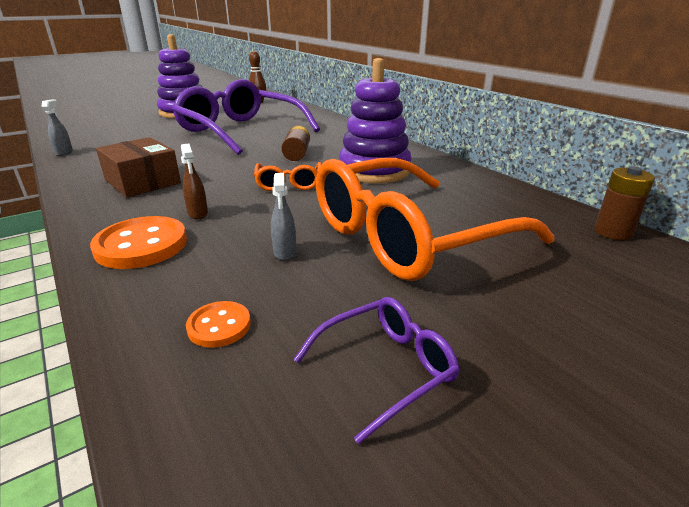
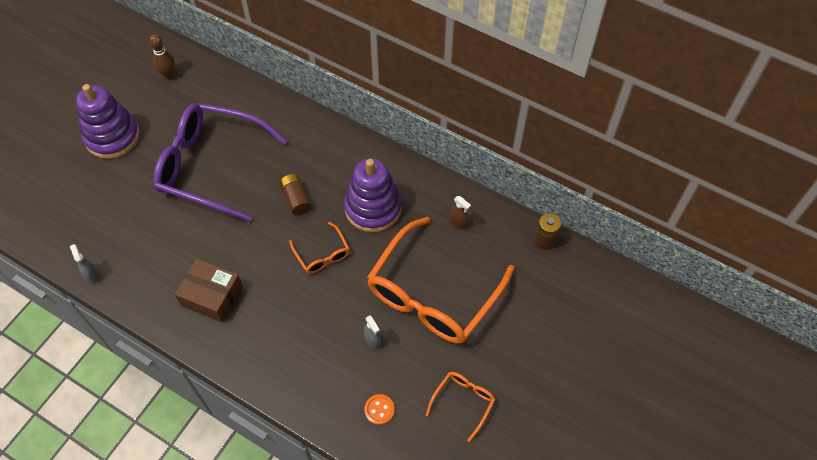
camera: 25 degrees left, 30 degrees up
(141, 245) = (285, 369): orange button -> none
(198, 213) = (290, 321): brown spray bottle -> brown spray bottle (458, 223)
(385, 369) = (463, 402): purple glasses -> orange glasses

